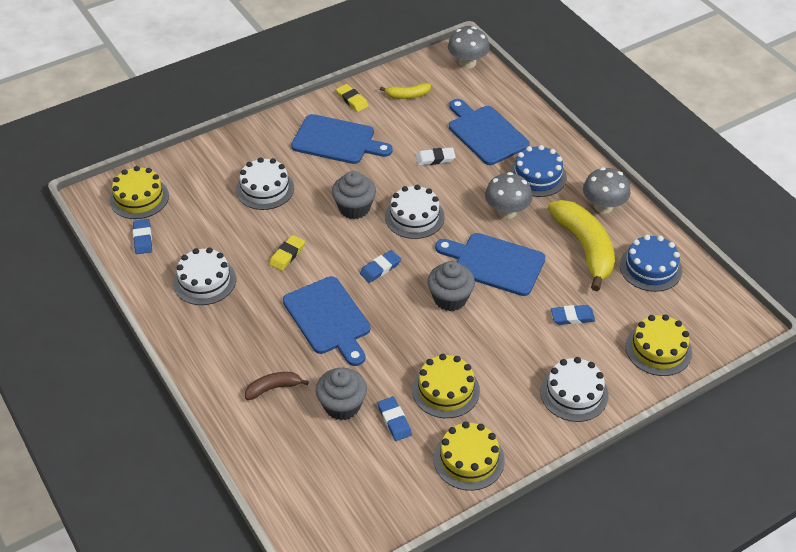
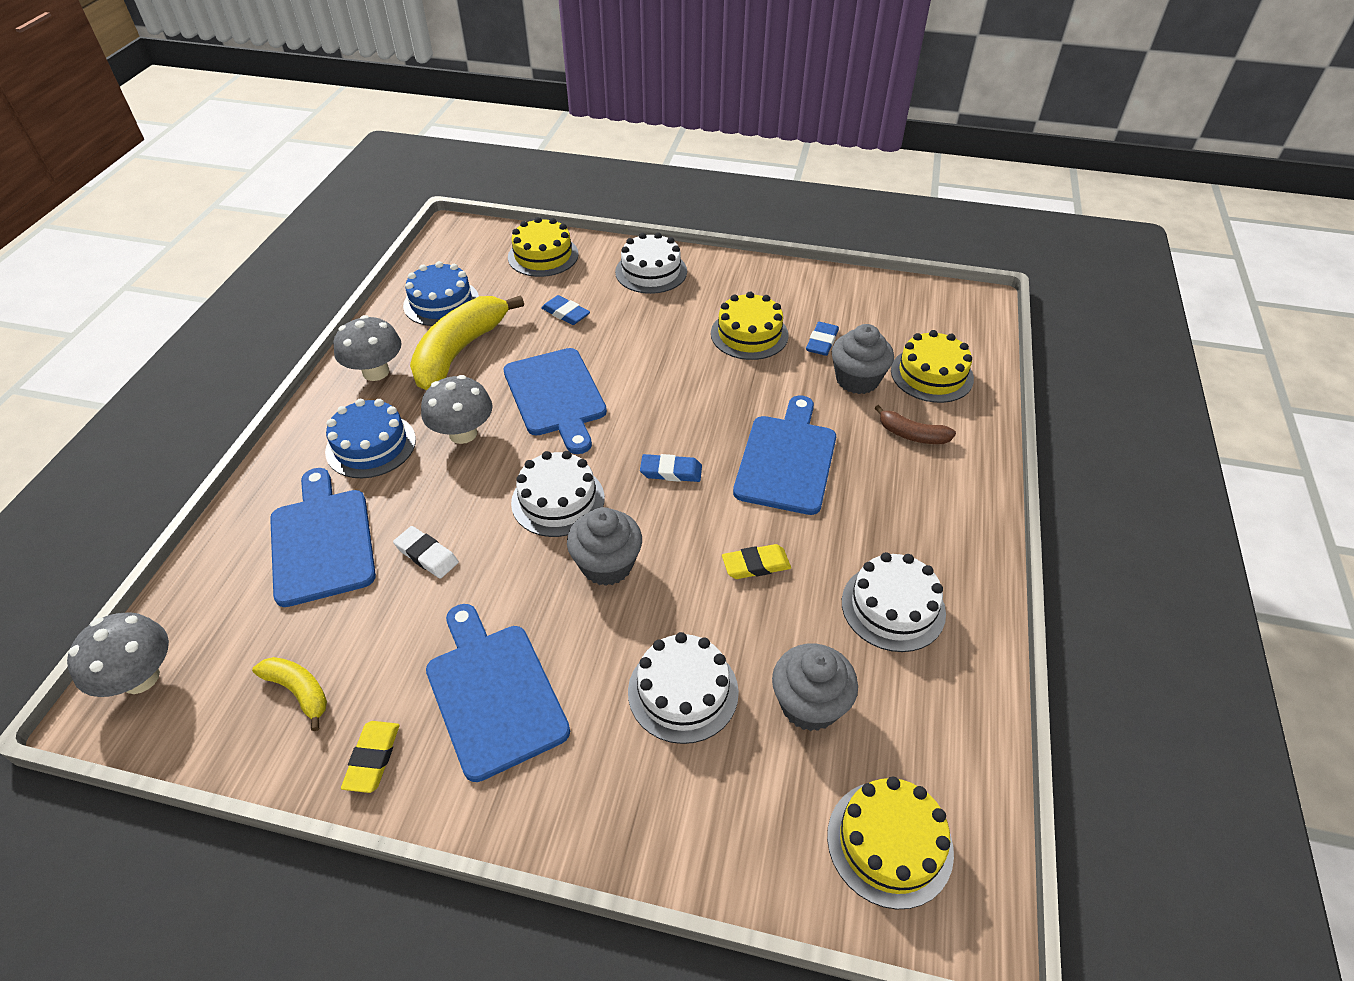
camera: 135 degrees left, 0 degrees up
(143, 238) = (936, 747): blue eraser -> none
(450, 298) = (644, 396): grey cupcake -> grey cupcake (809, 704)
(469, 459) = (792, 285): yellow cake -> yellow cake (931, 374)
(485, 133) = (322, 541): blue cutting board -> blue cutting board turned 150 degrees clockwise

